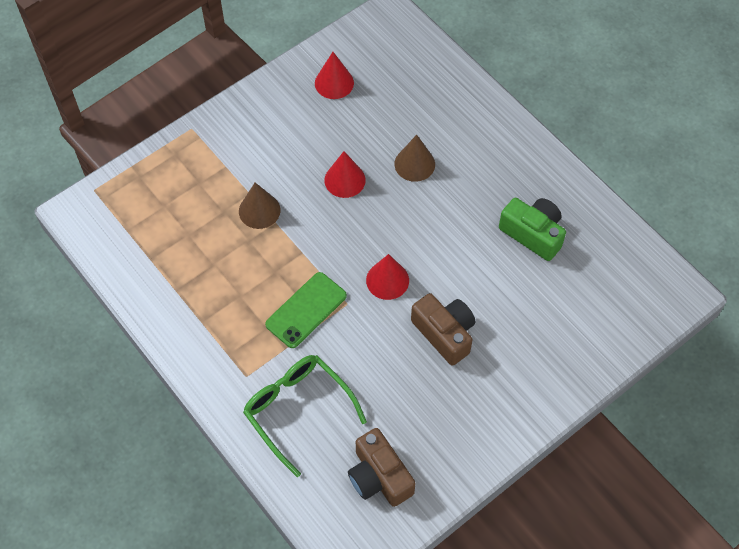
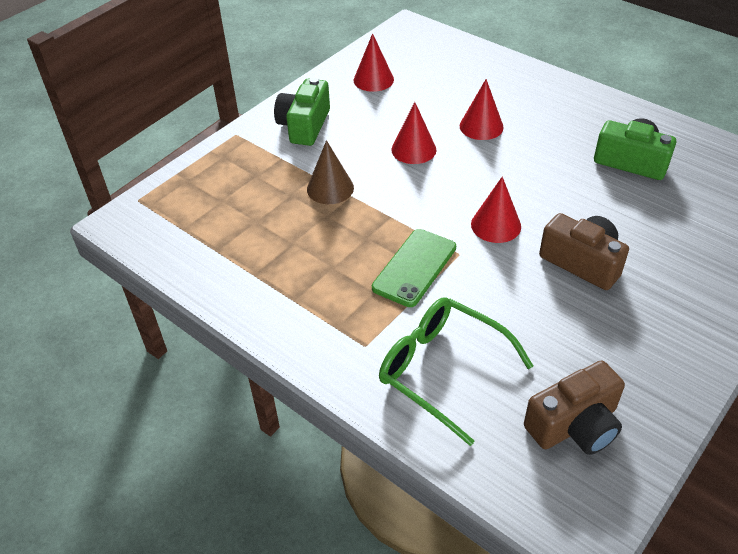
camera: 10 degrees left, 15 degrees down
(255, 130) = (304, 125): none -> green camera
(379, 476) = (574, 425): brown camera -> brown camera turned 75 degrees counterclockwise
(414, 164) = (481, 126): brown cone -> red cone

